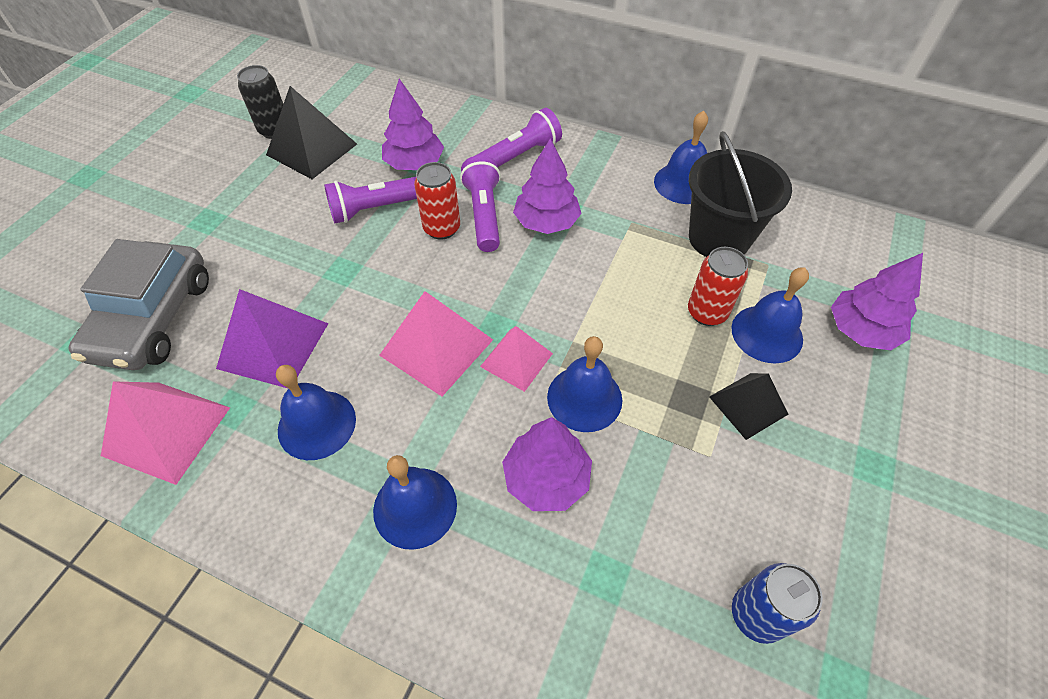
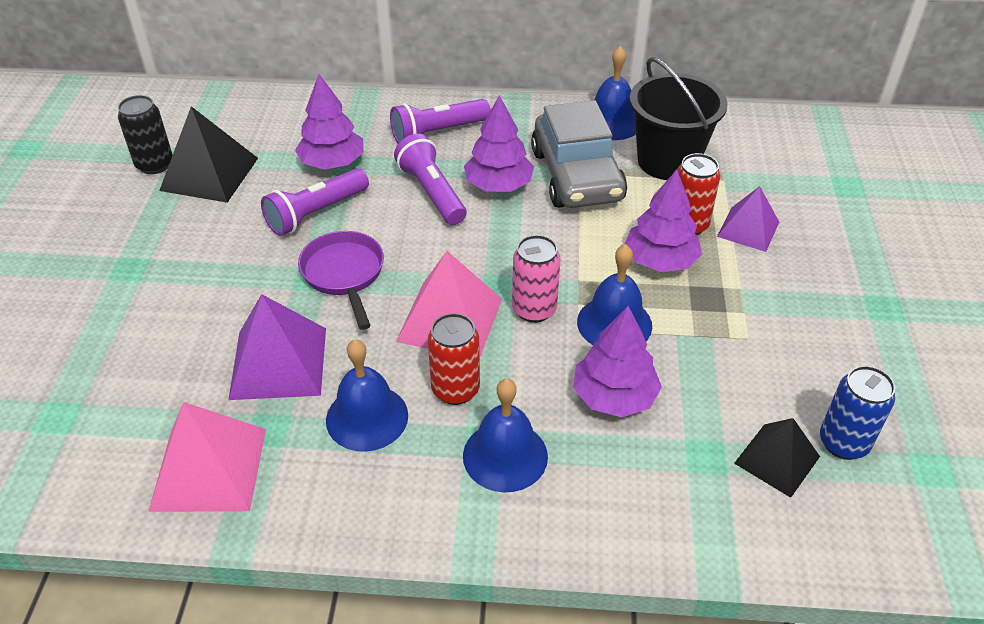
camera: 20 degrees left, 10 degrees down
(153, 318) = (126, 374): grey car -> grey car (576, 176)
(370, 274) = (344, 274): none -> purple pan
(442, 228) = (395, 215): red can -> red can (455, 389)
(516, 360) = (534, 309): pink pyramid -> pink can
(519, 156) = (438, 132): purple flashlight -> purple flashlight turned 150 degrees counterclockwise
(748, 405) = (760, 289): black pyramid -> black pyramid (777, 460)
(767, 333) = (748, 229): blue bell -> purple pyramid
(861, 330) = (825, 206): purple tree -> purple tree (660, 260)

